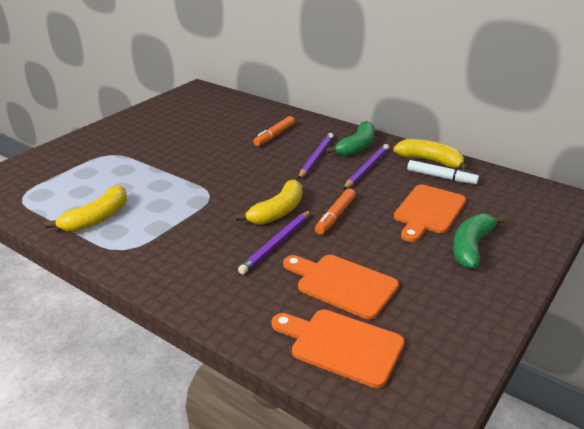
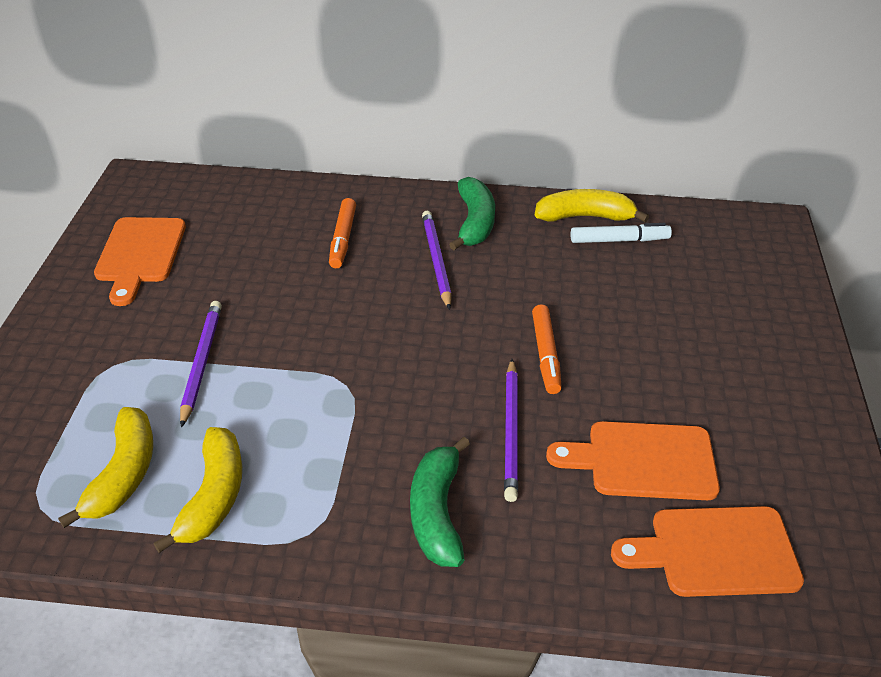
camera: 30 degrees left, 10 degrees up
(278, 212) = (467, 377): yellow banana -> yellow banana (124, 474)
(366, 168) = (518, 257): purple pencil -> purple pencil (201, 362)
(428, 211) = (647, 303): orange cutting board -> orange cutting board (140, 254)
(471, 247) = (735, 340): green banana -> green banana (437, 512)

